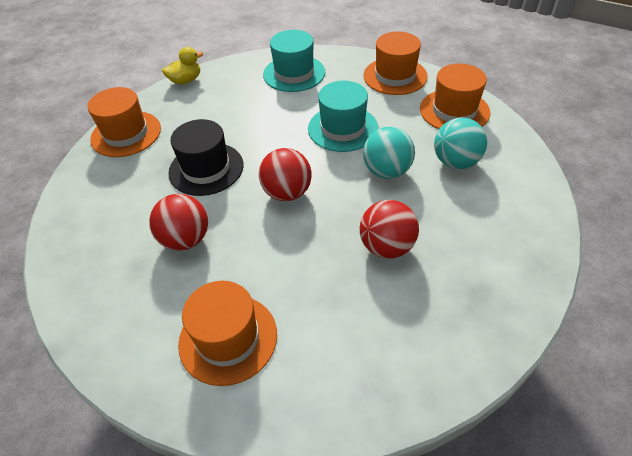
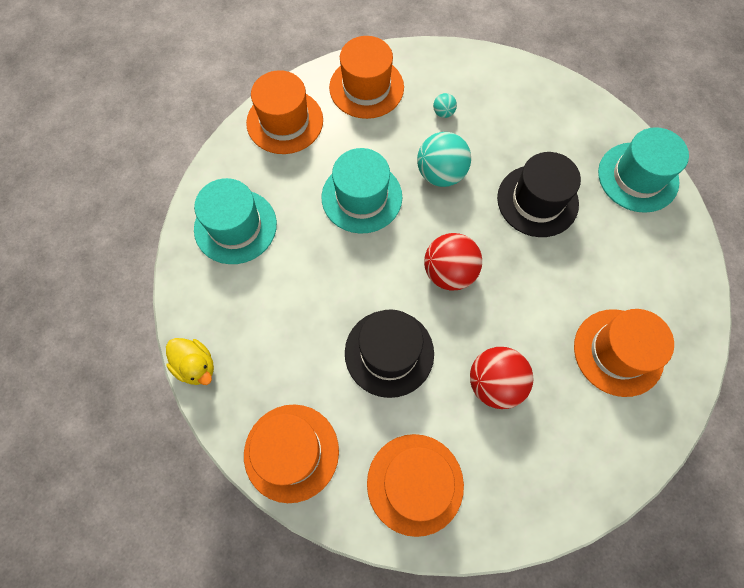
camera: 80 degrees left, 20 degrees up
(99, 202) = (415, 484): none -> orange hat
(186, 80) = (196, 366): yellow duck -> yellow duck turned 150 degrees clockwise
(386, 246) = (537, 201): red ball -> black hat
(455, 162) = (443, 113): turquoise ball -> turquoise ball, size x0.47
(459, 340) = (638, 177): none -> turquoise hat

